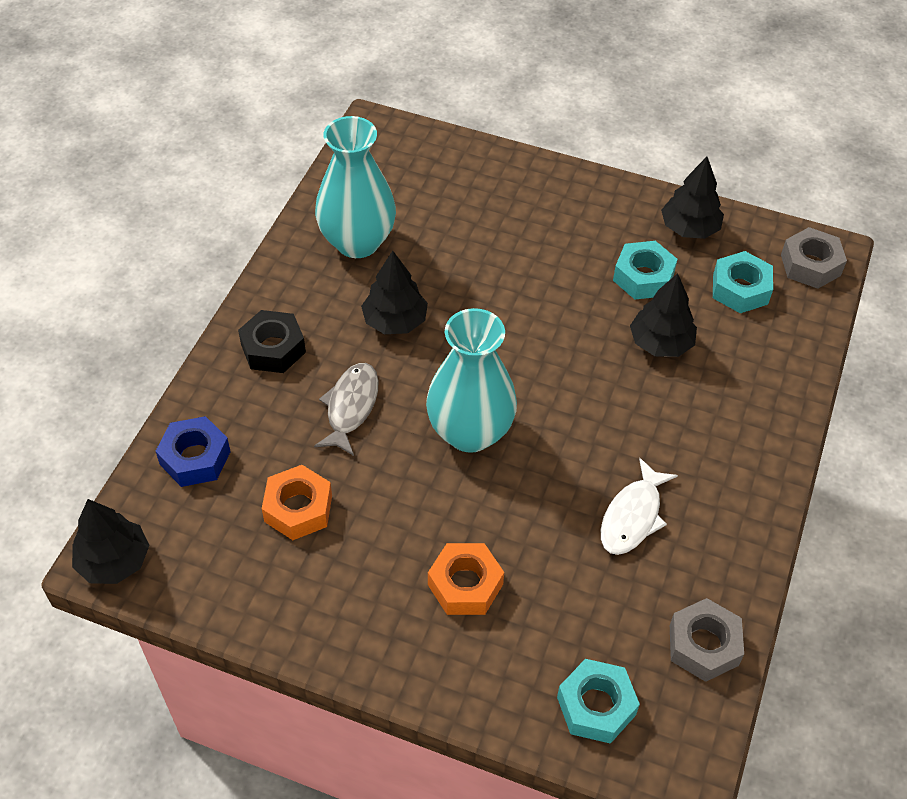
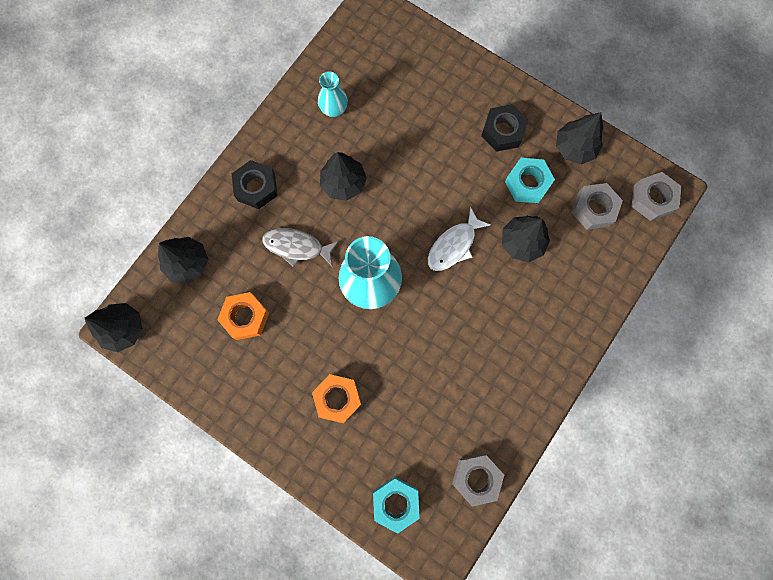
camera: 15 degrees right, 25 degrees up
(195, 458) = (188, 263): blue nut -> black tree
(351, 407) = (297, 247): grey fish -> grey fish turned 105 degrees counterclockwise
(357, 242) = (334, 109): turquoise vase -> turquoise vase, size x0.52
(590, 227) = (502, 131): none -> black nut
(633, 516) = (460, 374): white fish -> white fish (454, 245)
(740, 289) = (593, 209): turquoise nut -> grey nut

